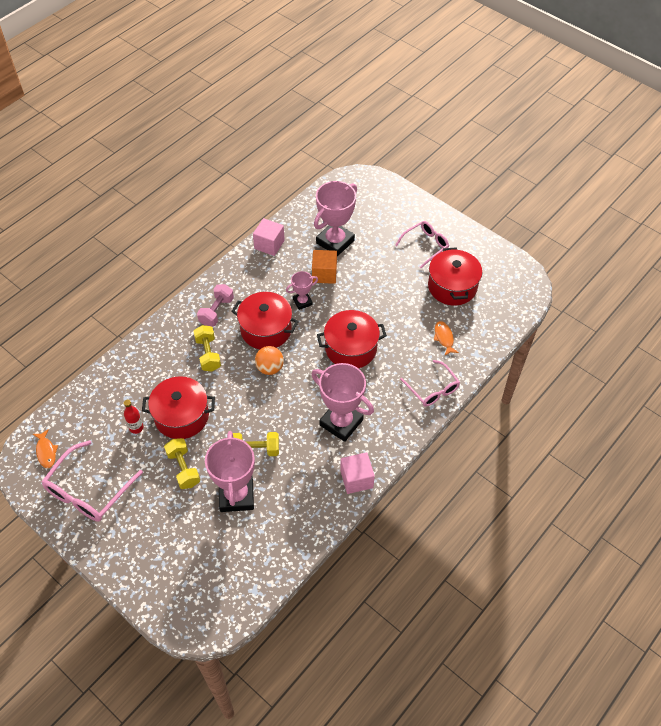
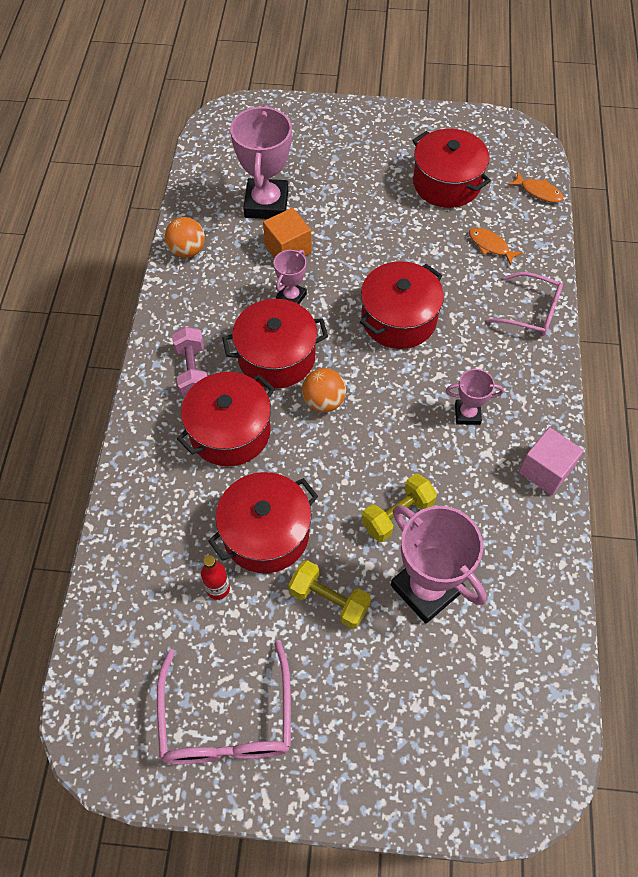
camera: 35 degrees left, 5 degrees up
(46, 452) = (118, 708): orange fish -> orange fish (538, 192)
(208, 354) = (230, 431): yellow dumbbell -> red pot
(269, 244) = (187, 250): pink cube -> orange ball
(341, 422) = (467, 414): pink trophy -> pink trophy, size x0.52
(425, 246) = (375, 153): pink glasses -> none

